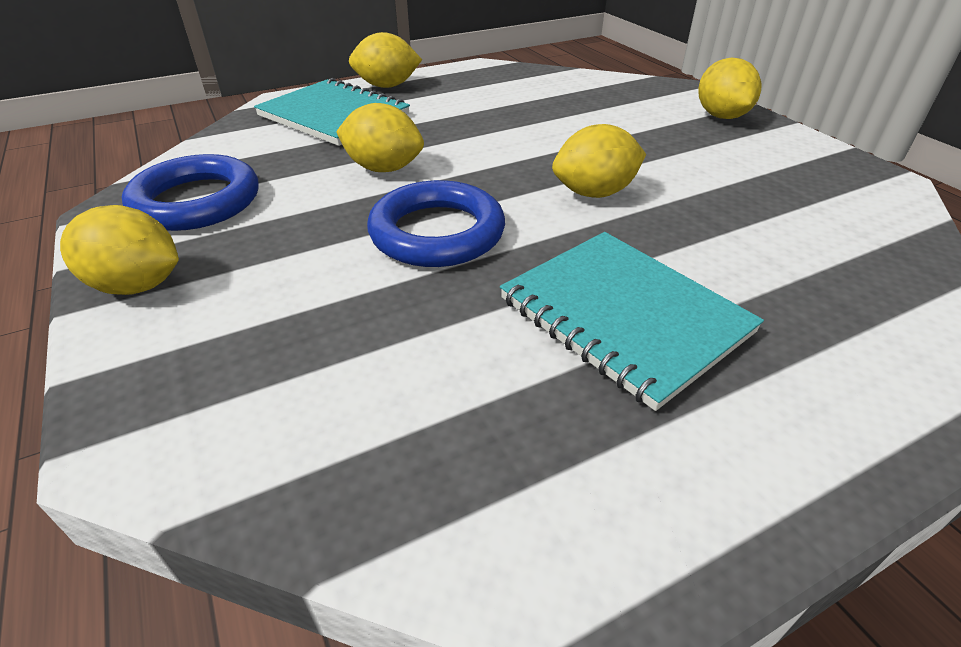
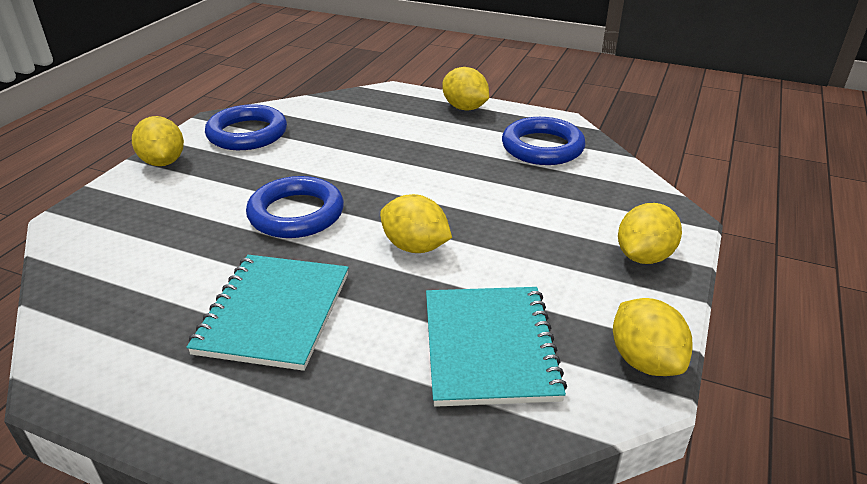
camera: 50 degrees right, 5 degrees down
(334, 115) = (394, 115): turquoise notebook -> turquoise notebook (489, 347)
(383, 168) = (349, 163): yellow lemon -> yellow lemon (645, 361)
(511, 86) = (542, 147): none -> blue ring

